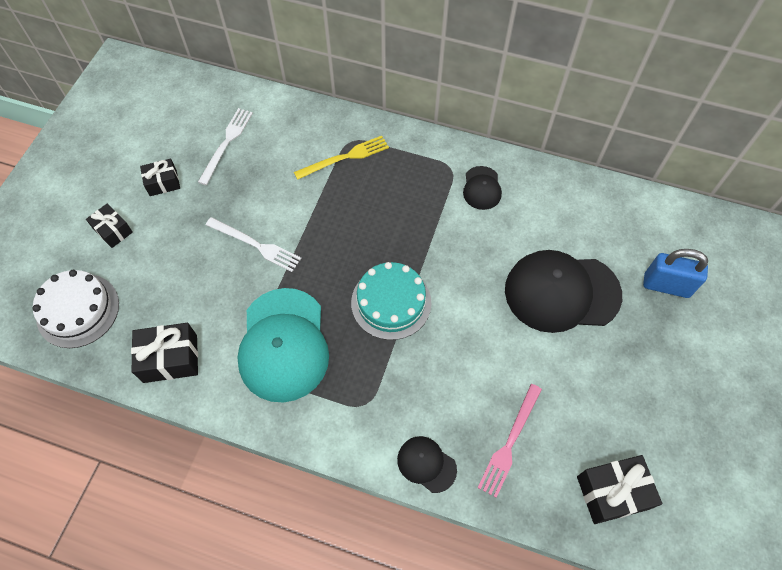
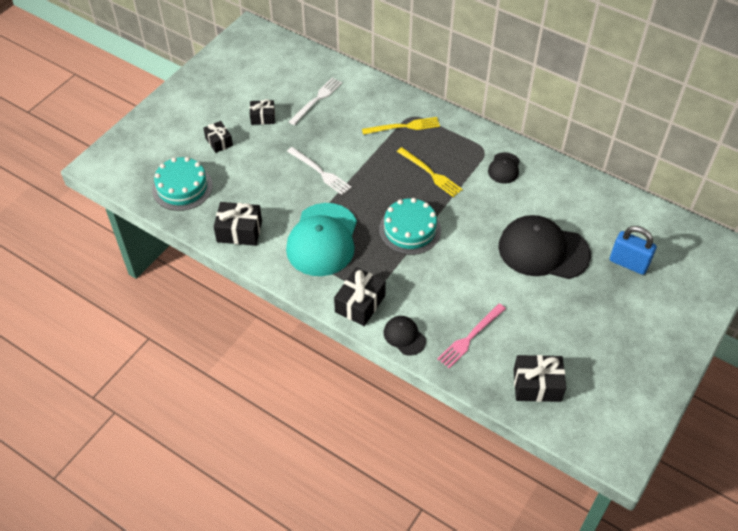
camera: 15 degrees right, 10 degrees down
(78, 310) = (182, 187): white cake -> turquoise cake
(356, 429) = (360, 304): none -> black gift
(395, 215) = (430, 173): none -> yellow fork

